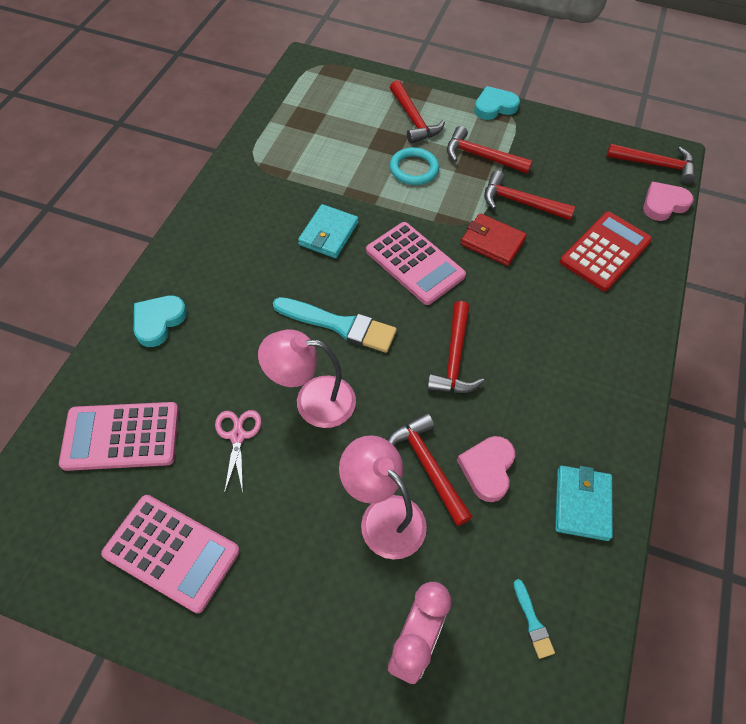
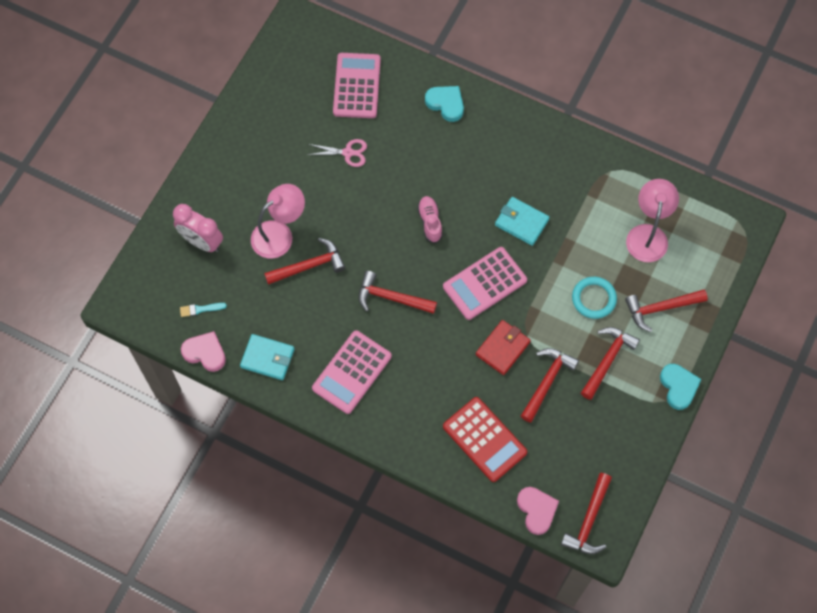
camera: 100 degrees right, 10 degrees up
(172, 552) = (276, 116): pink calculator -> pink calculator (352, 372)
(312, 401) = (368, 199): pink lamp -> pink lamp (648, 234)
(339, 325) = (430, 222): turquoise brush -> pink shoe
(487, 469) = (301, 303): pink heart -> pink heart (205, 353)

